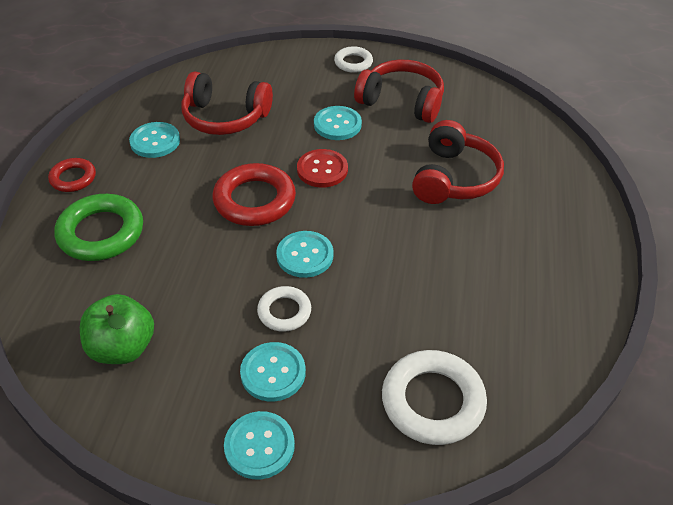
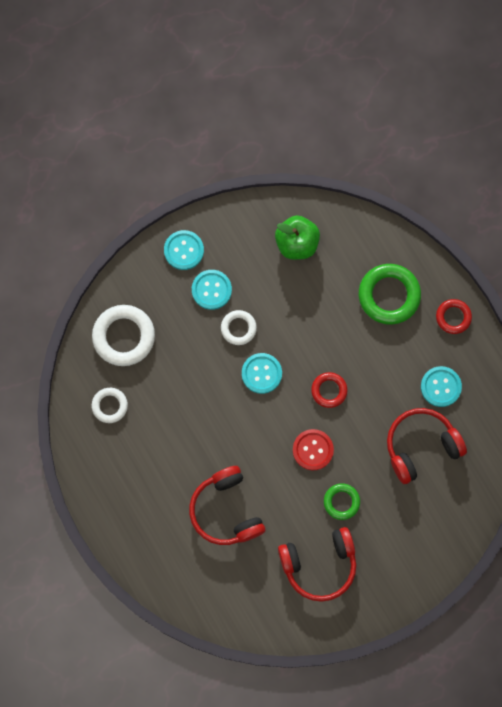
camera: 140 degrees right, 30 degrees up
(254, 200) = (329, 390): red ring -> red ring, size x0.57
(337, 124) = (341, 502): turquoise button -> green ring
(353, 63) = (391, 583): white ring -> white ring (109, 406)

